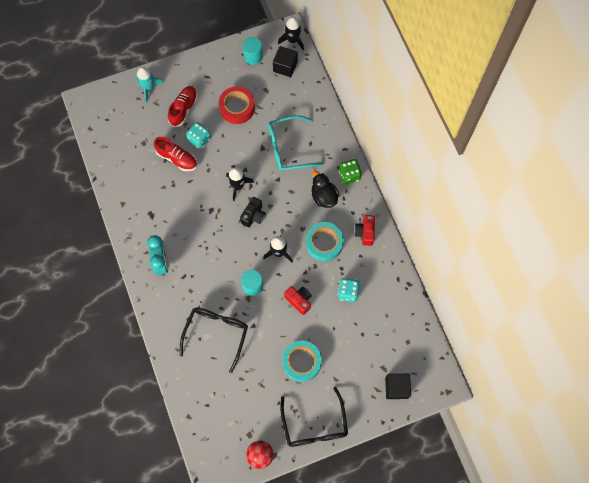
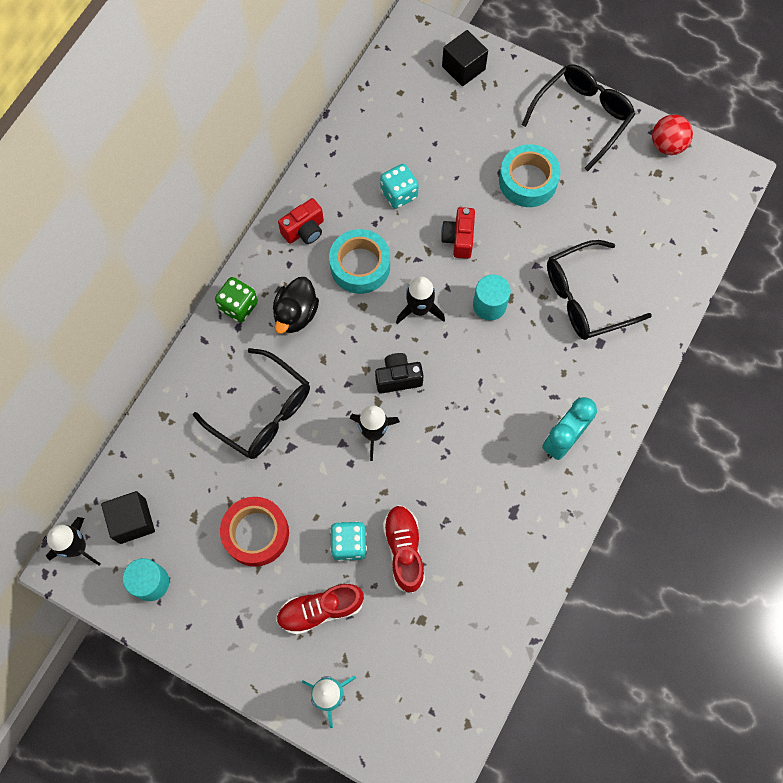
camera: 130 degrees left, 0 degrees up
(288, 148) = (263, 412): turquoise glasses -> black glasses

